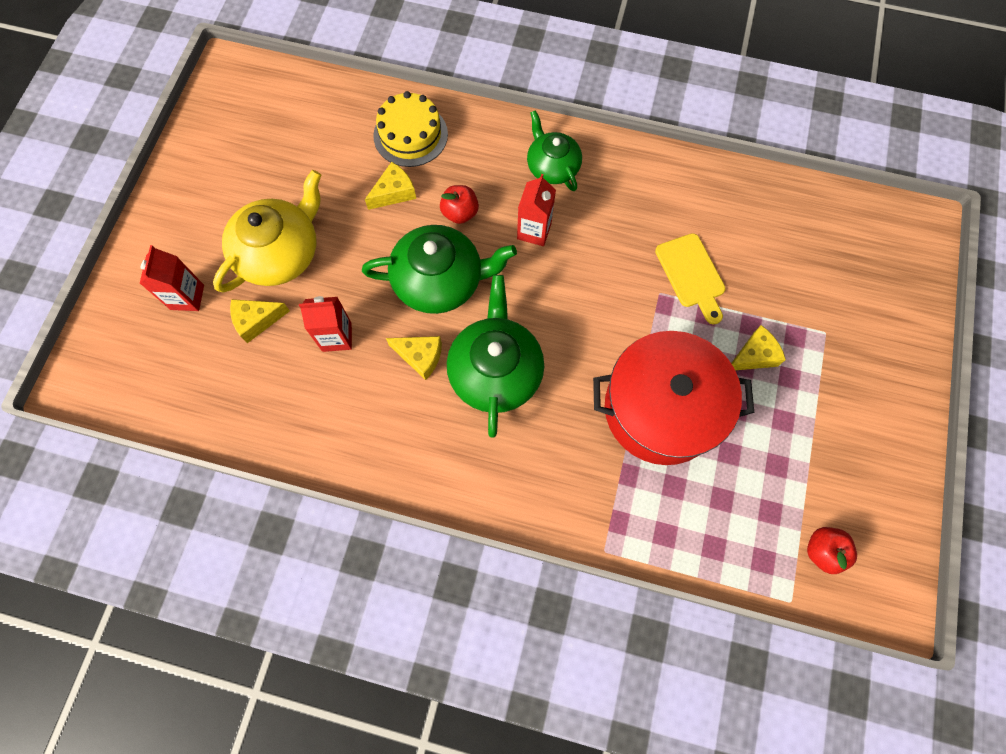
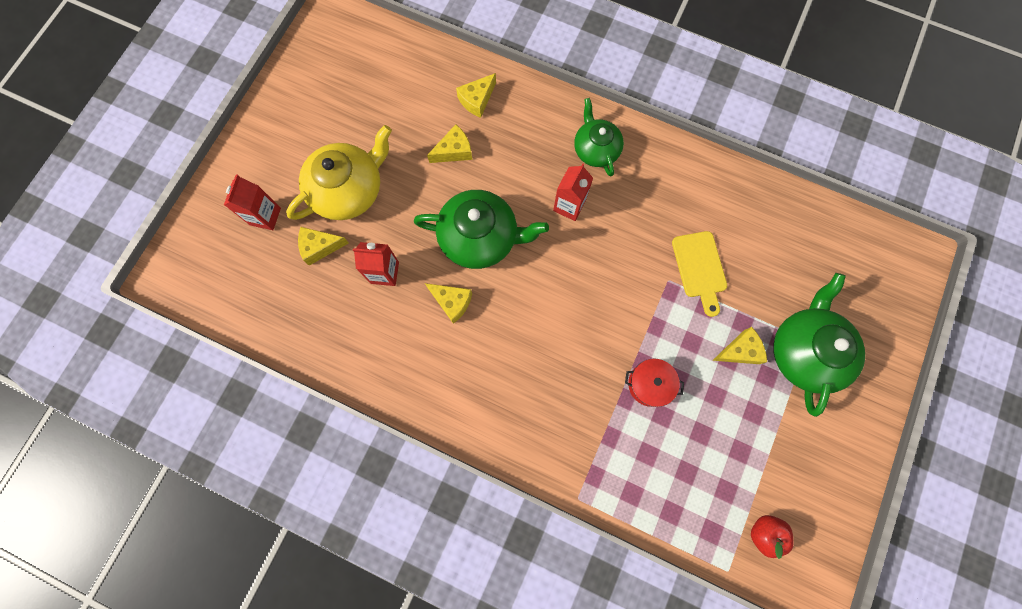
camera: 10 degrees right, 5 degrees up
(410, 135) = (477, 100): yellow cake -> yellow cheese
(460, 213) = (508, 179): red apple -> none
(495, 371) = (514, 326): green teapot -> green teapot (805, 351)
(661, 409) = (649, 384): red pot -> red pot, size x0.44

